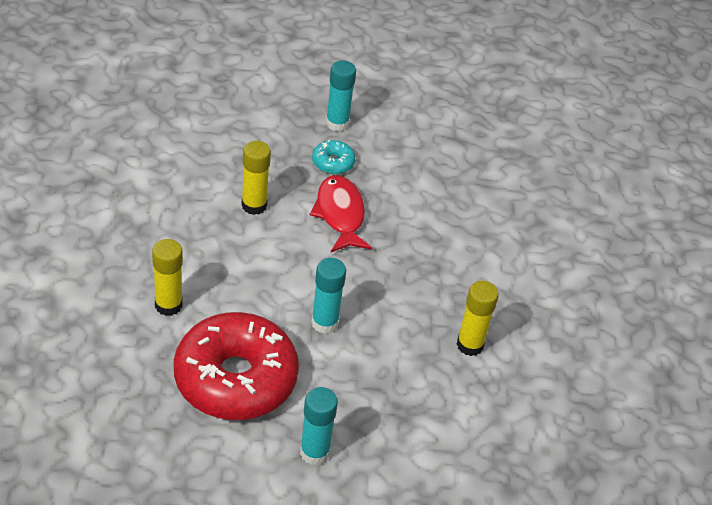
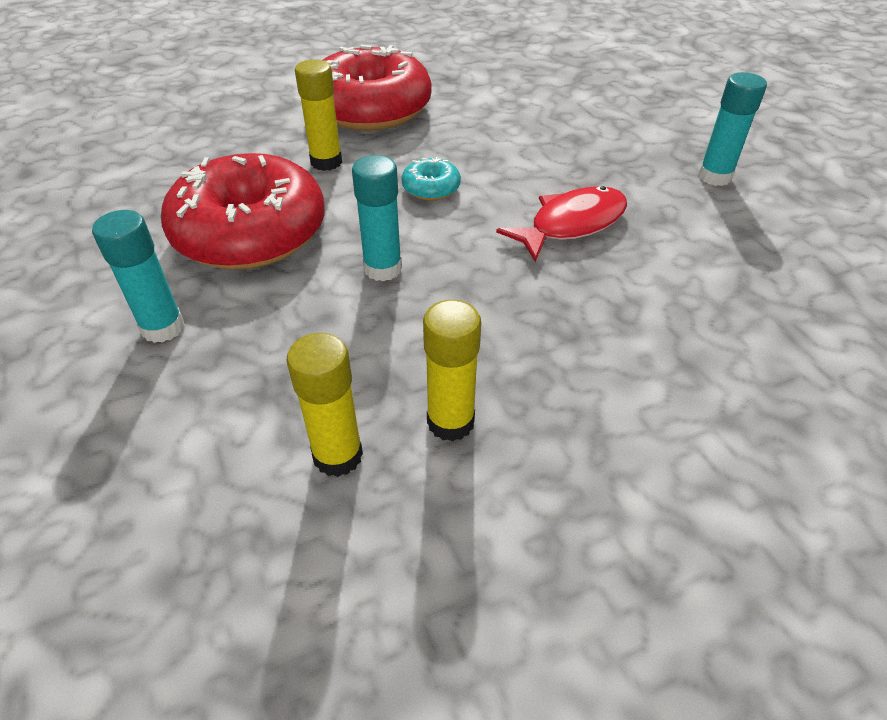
camera: 70 degrees right, 0 degrees up
(103, 248) = (371, 109): none -> red donut
(254, 205) = (516, 165): yellow glue stick -> yellow glue stick (338, 455)
(333, 163) = (648, 193): turquoise donut -> turquoise donut (431, 188)

